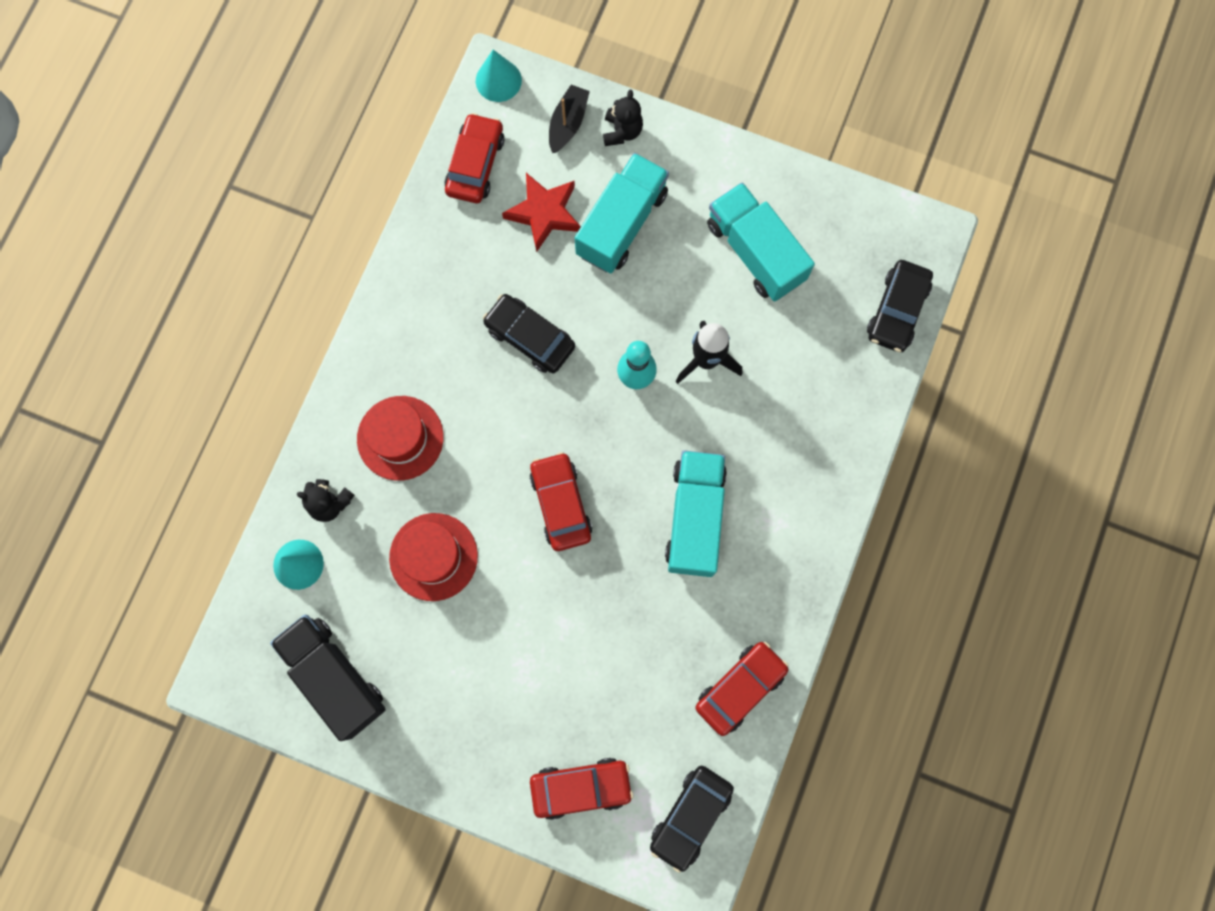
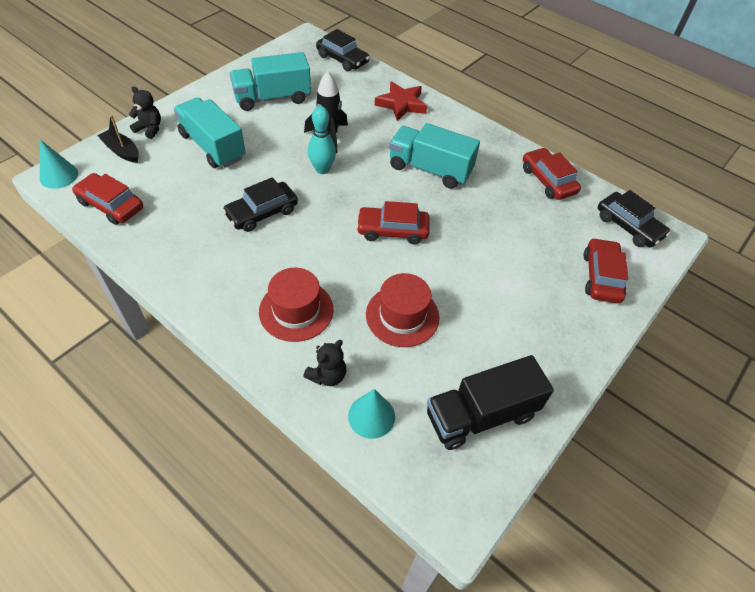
camera: 75 degrees left, 25 degrees down
(544, 213) = (176, 180): red star -> red star (401, 104)

